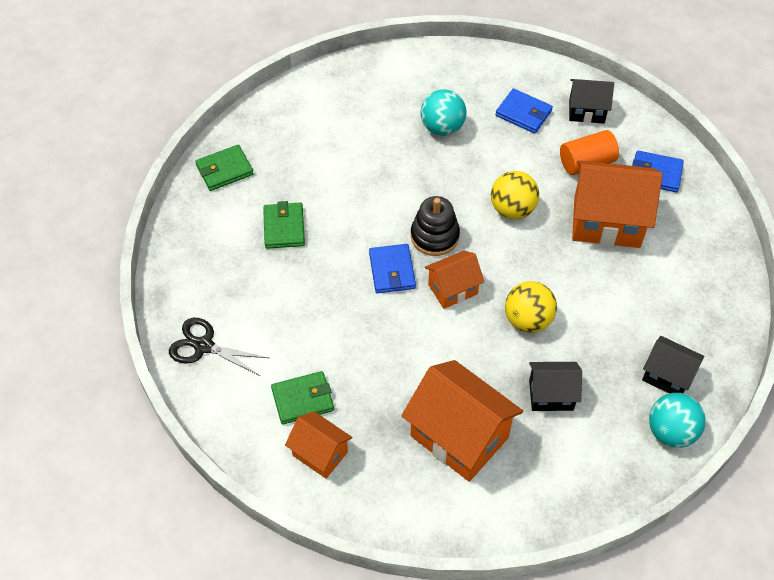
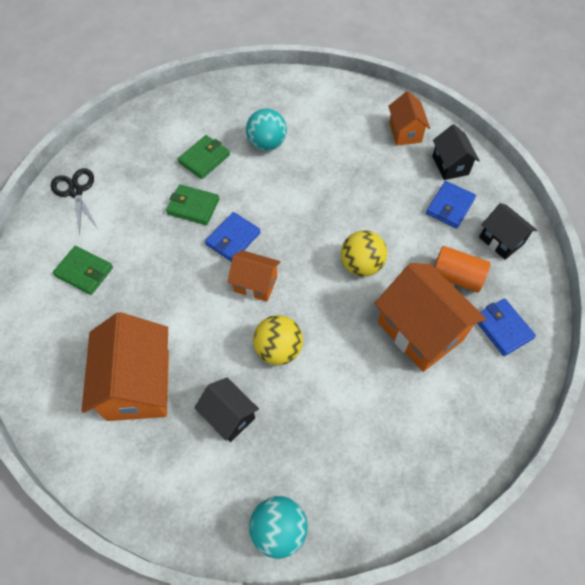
camera: 45 degrees right, 5 degrees up
(224, 170) = (214, 99): green wallet -> green wallet (193, 206)
(320, 453) = (51, 314): orange house -> orange house (405, 132)
(434, 236) = (287, 239): black stacking toy -> none
(442, 127) = (380, 173): turquoise ball -> turquoise ball (267, 144)
(523, 113) = (450, 206): blue wallet -> blue wallet turned 45 degrees clockwise
(667, 376) = (327, 485): black house -> black house (450, 165)

